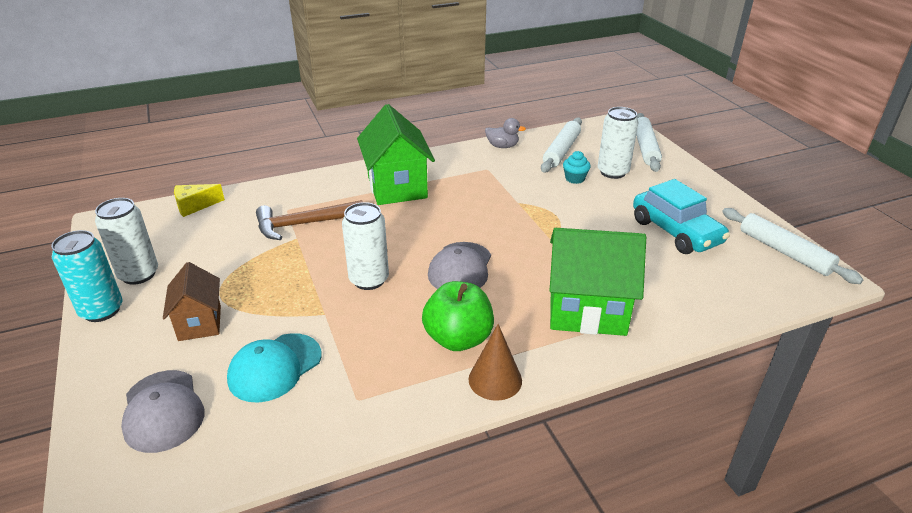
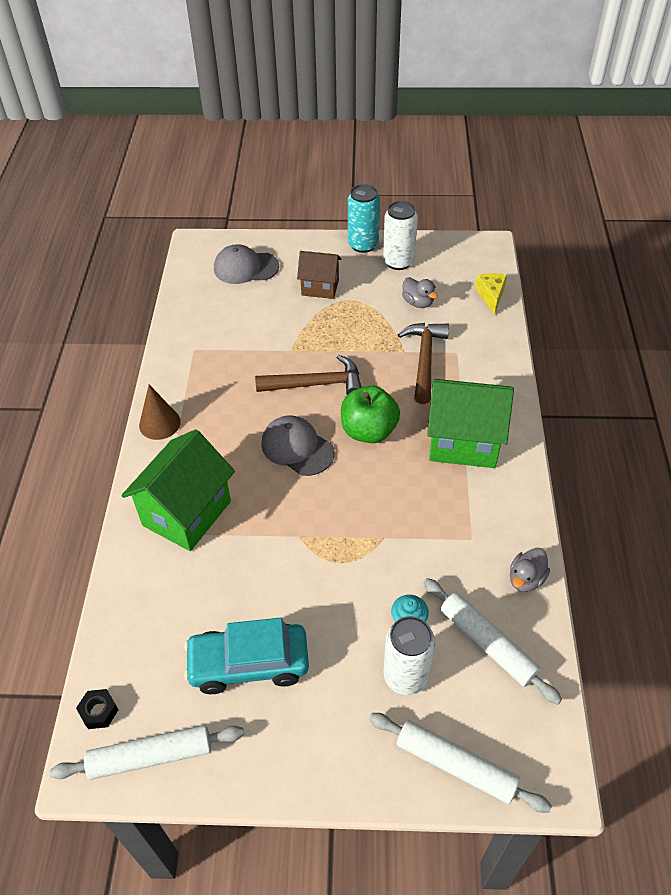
camera: 115 degrees right, 15 degrees up
(214, 245) = (418, 302): none -> grey duck
(275, 367) = (250, 317): turquoise cap -> none
(369, 280) = (317, 384): white can -> brown hammer
(458, 339) = (213, 417): green apple -> green apple (369, 431)
(793, 289) = (99, 711): none -> black nut

